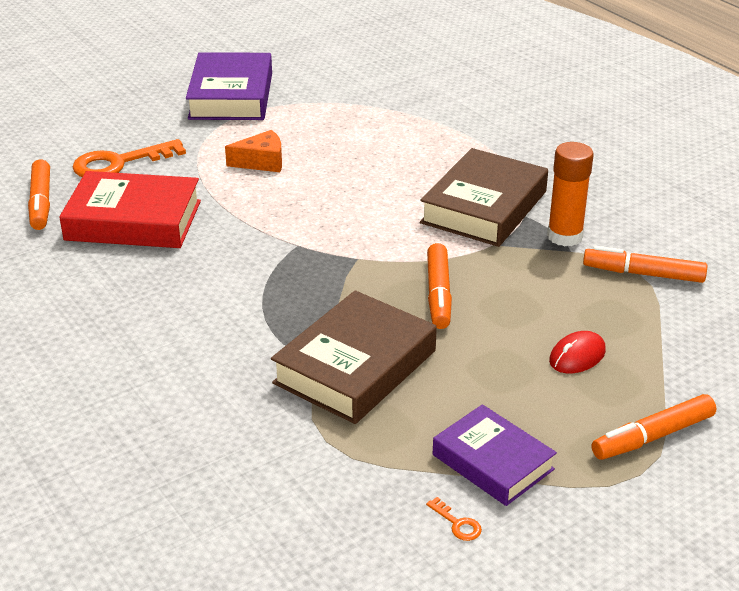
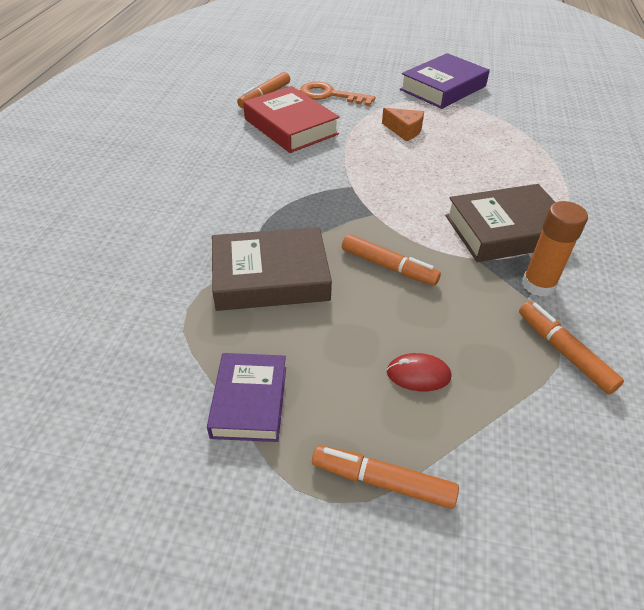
camera: 45 degrees right, 10 degrees up
(438, 294) = (388, 266): orange marker -> orange marker turned 105 degrees counterclockwise
(457, 523) = (166, 423): orange key -> none

